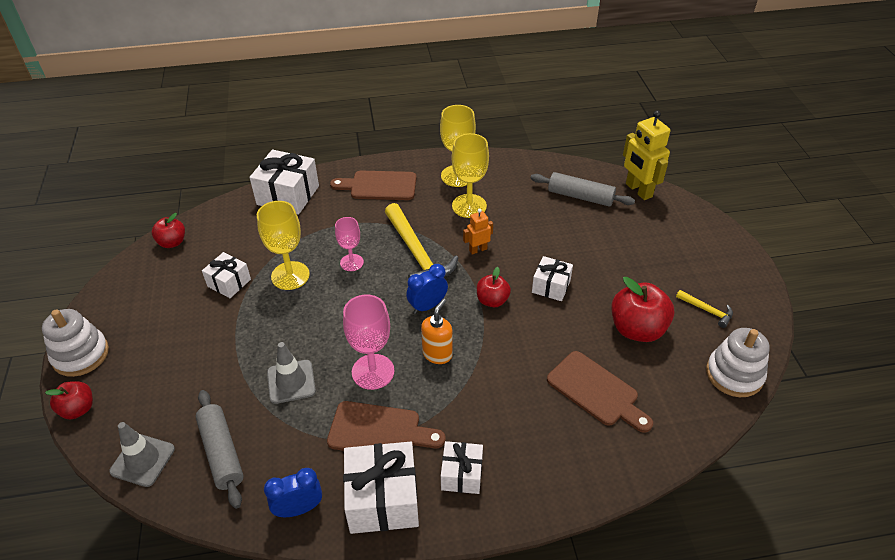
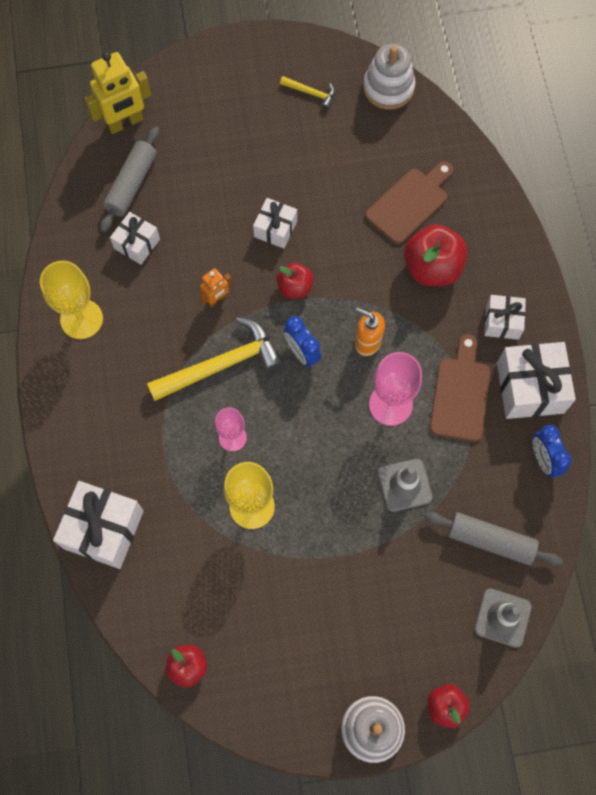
camera: 90 degrees left, 25 degrees up
(221, 452) = (490, 541): grey rolling pin -> grey rolling pin turned 45 degrees clockwise
(229, 283) = (262, 578): white gift -> white gift (137, 244)
(379, 186) = (94, 414): brown cutting board -> none
(469, 206) = (140, 306): yellow goblet -> none
(478, 250) = (216, 299): orange robot -> orange robot turned 105 degrees counterclockwise
(637, 329) = (335, 157): red apple -> red apple (432, 268)
(707, 310) = (311, 93): yellow hammer -> yellow hammer turned 75 degrees clockwise

